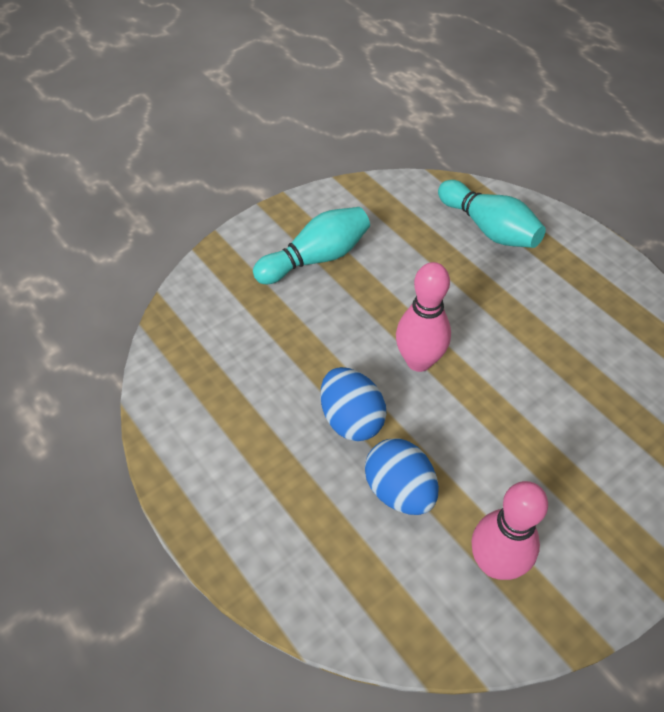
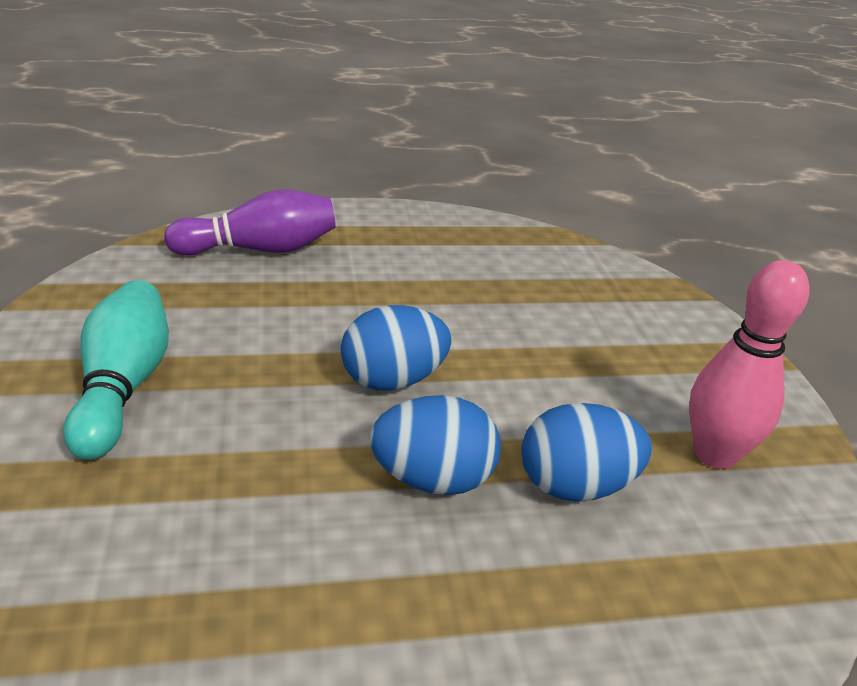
camera: 65 degrees left, 20 degrees down
(419, 361) = (392, 380): pink bowling pin -> blue egg
(489, 228) = (259, 249): turquoise bowling pin -> purple bowling pin

